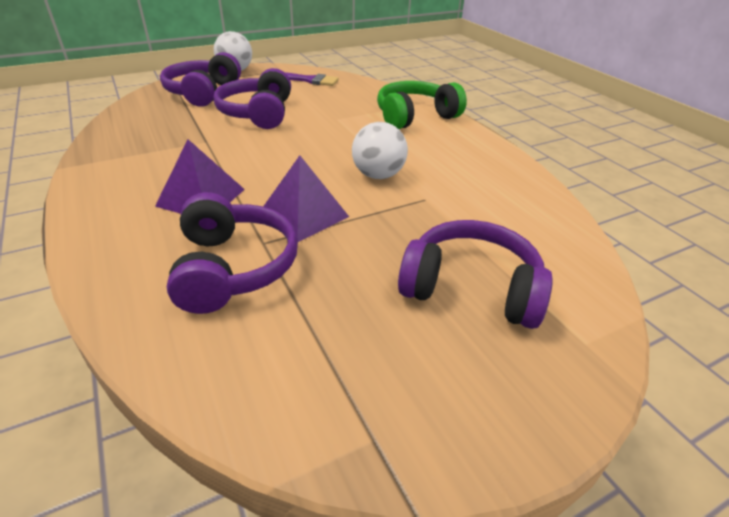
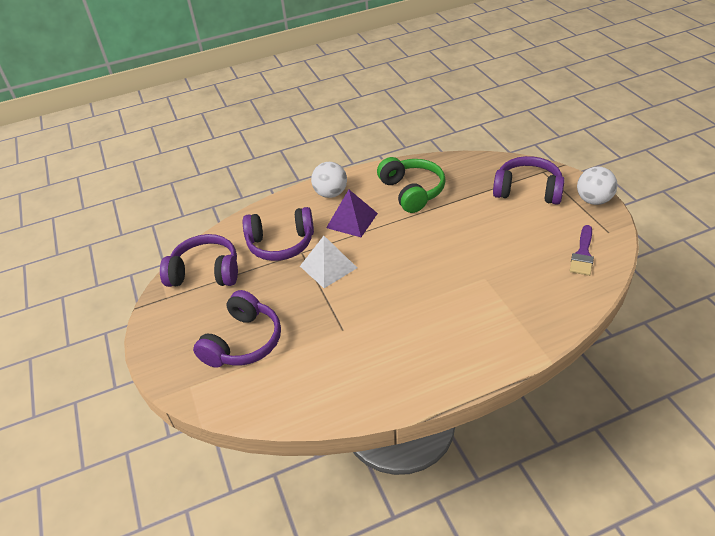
camera: 100 degrees right, 5 degrees up
(258, 113) = (487, 228): purple headphones -> purple headphones (205, 272)
(304, 214) = (328, 267): purple pyramid -> white pyramid
(378, 175) = (378, 304): white ball -> white ball (331, 193)
(415, 117) = (498, 335): green headphones -> green headphones (412, 191)

